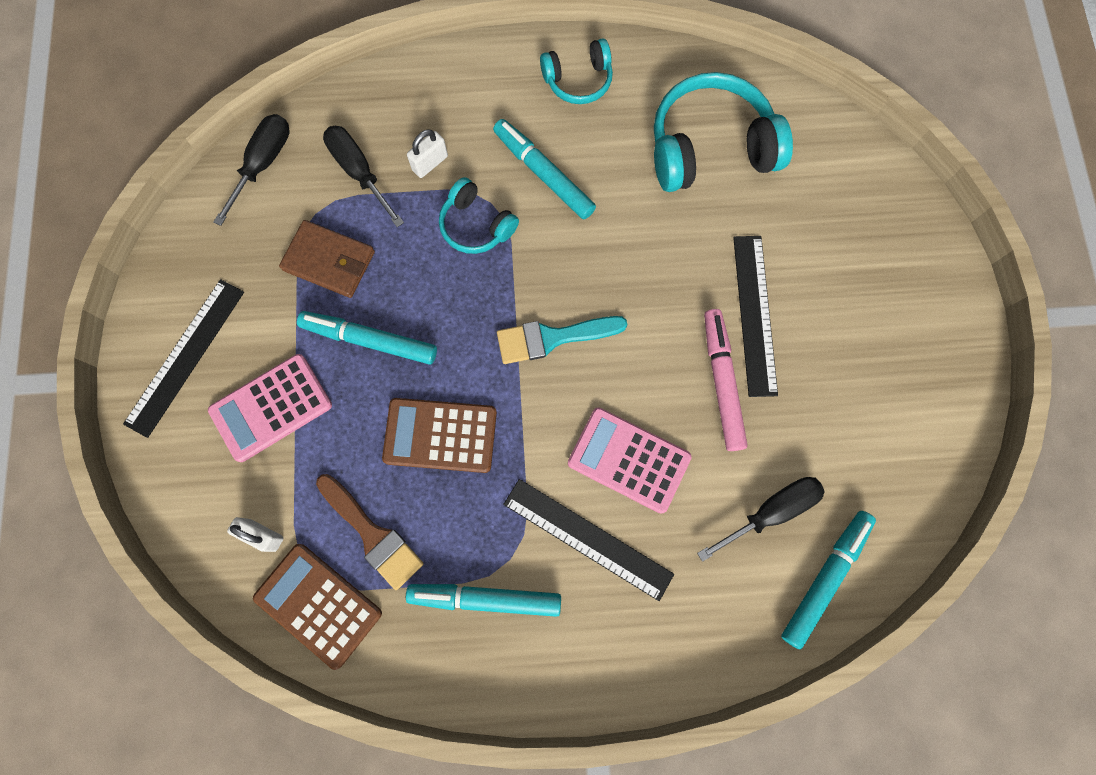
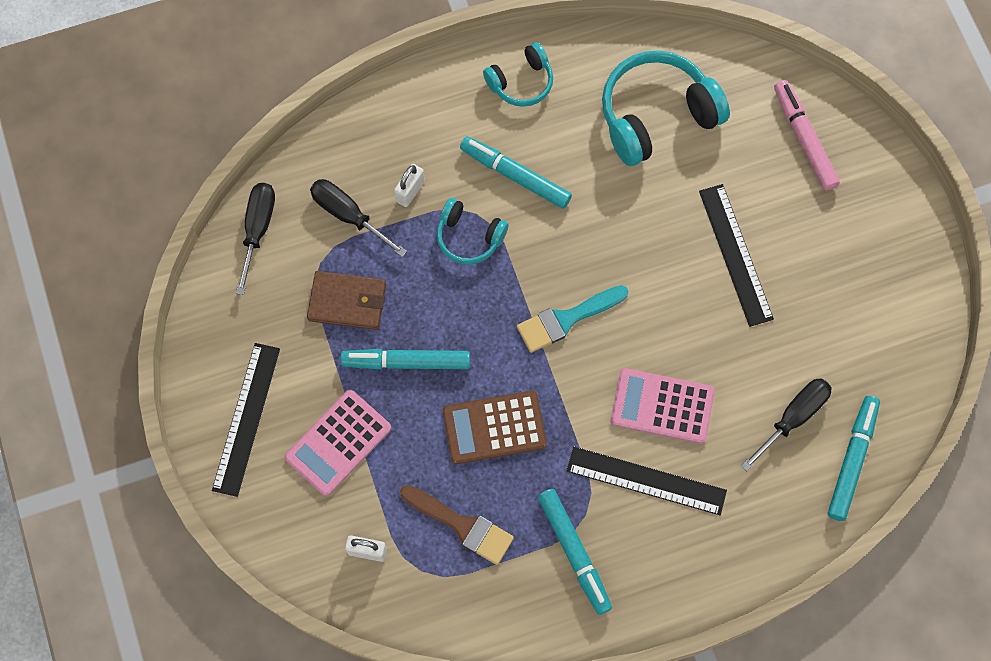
camera: 15 degrees left, 5 degrees down
(318, 605) = (434, 595): brown calculator -> none
(485, 599) = (574, 552): turquoise marker -> turquoise marker turned 105 degrees counterclockwise
(721, 382) = (723, 320): pink marker -> pink marker (804, 139)

